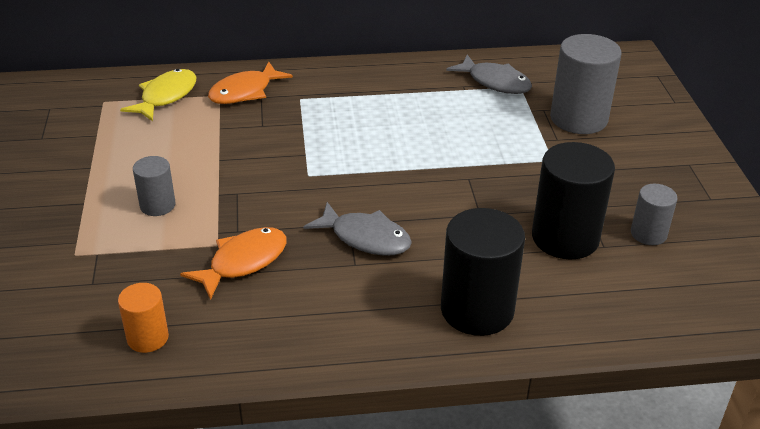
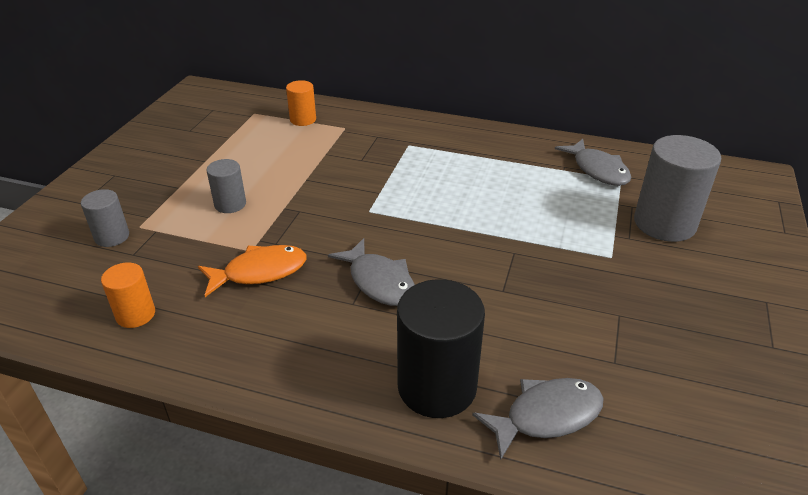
camera: 25 degrees right, 0 degrees up
(166, 96) = (303, 119): yellow fish -> orange cylinder
(245, 92) = (367, 129): orange fish -> none
(565, 238) = (577, 340): black cylinder -> none
(577, 304) = (546, 416): none -> grey fish
(648, 234) = (674, 364): grey cylinder -> grey cylinder (112, 237)

